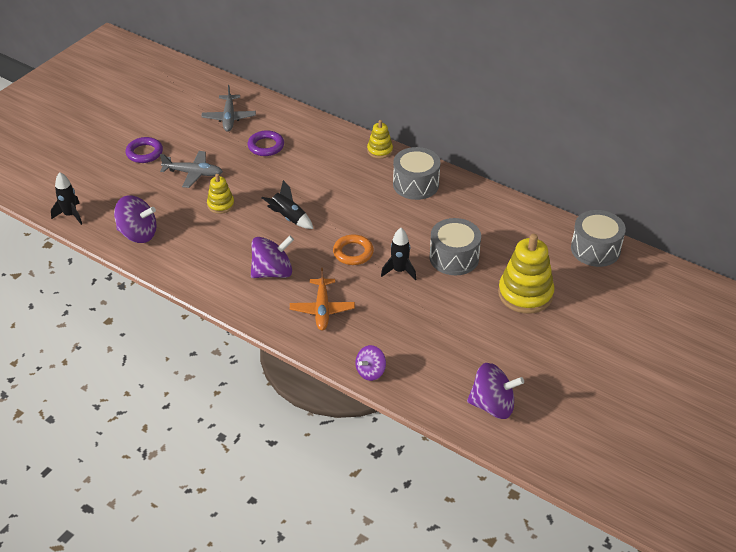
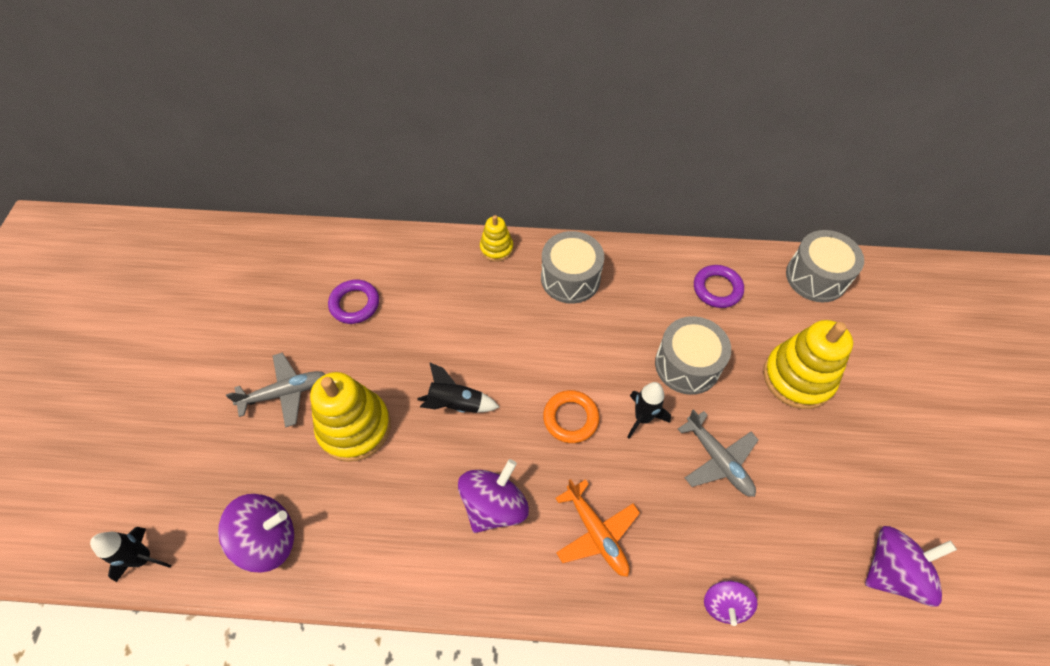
camera: 30 degrees left, 15 degrees up
(144, 153) = (195, 391): purple ring -> purple ring (717, 289)
(221, 205) = (354, 427): yellow stacking toy -> yellow stacking toy, size x1.86
(229, 118) = (279, 281): grey plane -> grey plane (718, 459)

